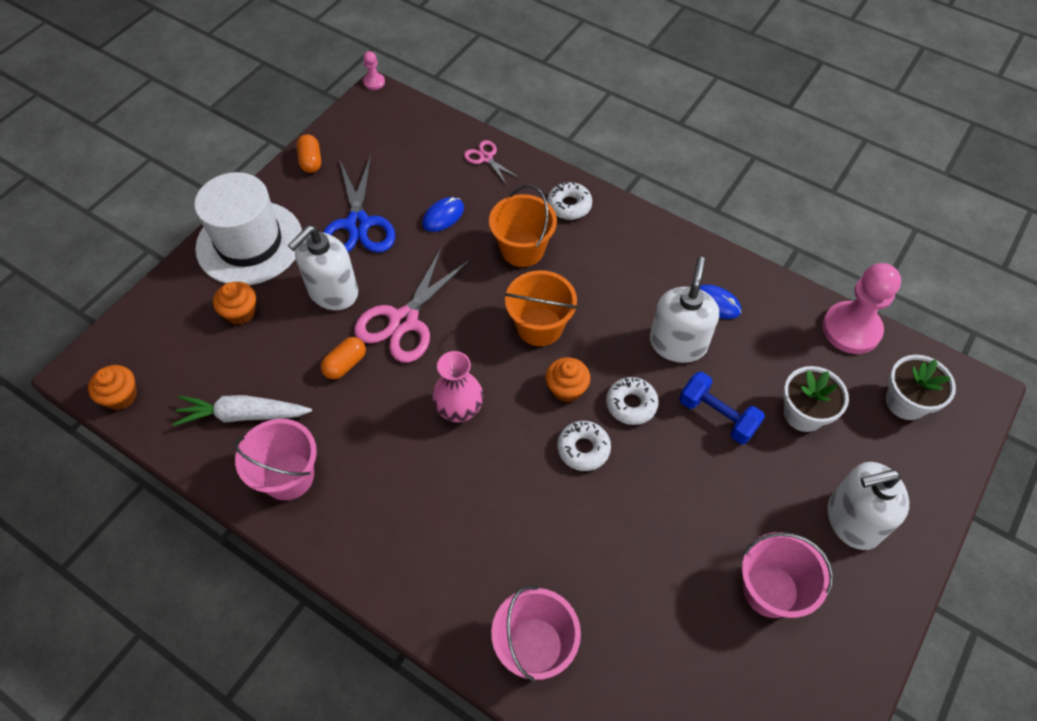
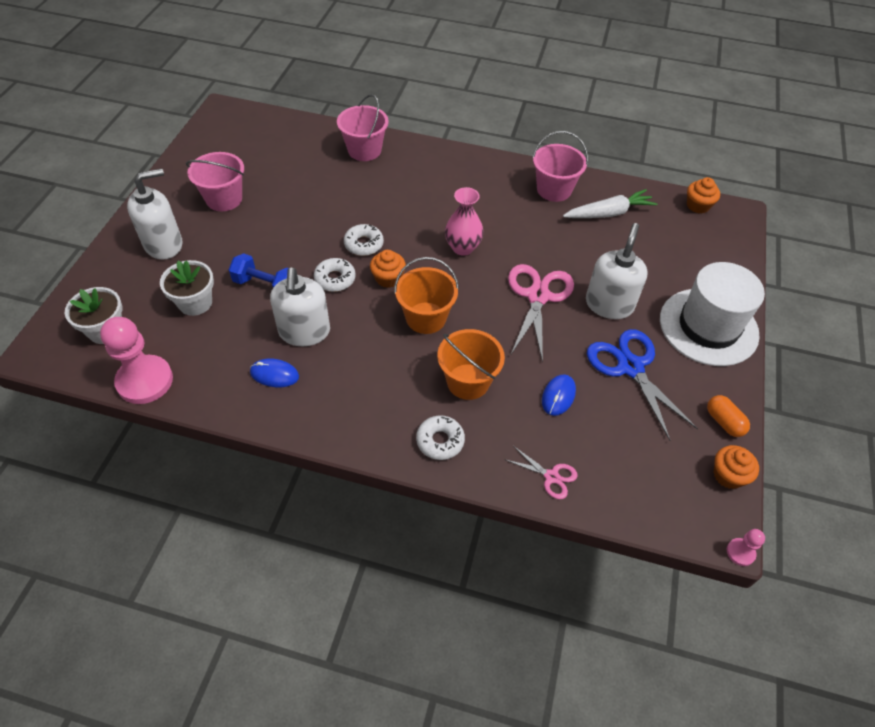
camera: 160 degrees right, 5 degrees down
(240, 312) = (667, 273): orange cupcake -> orange cupcake (728, 475)
(345, 364) = (562, 257): orange capsule -> none

